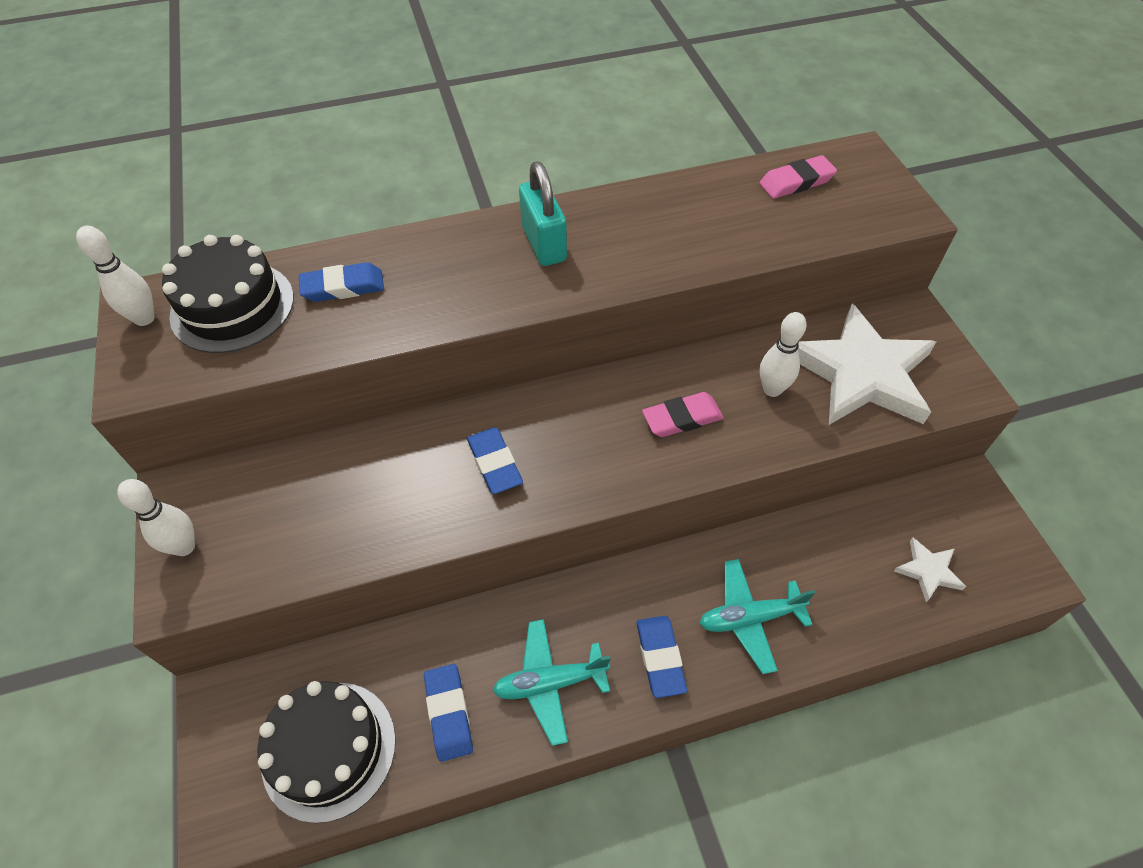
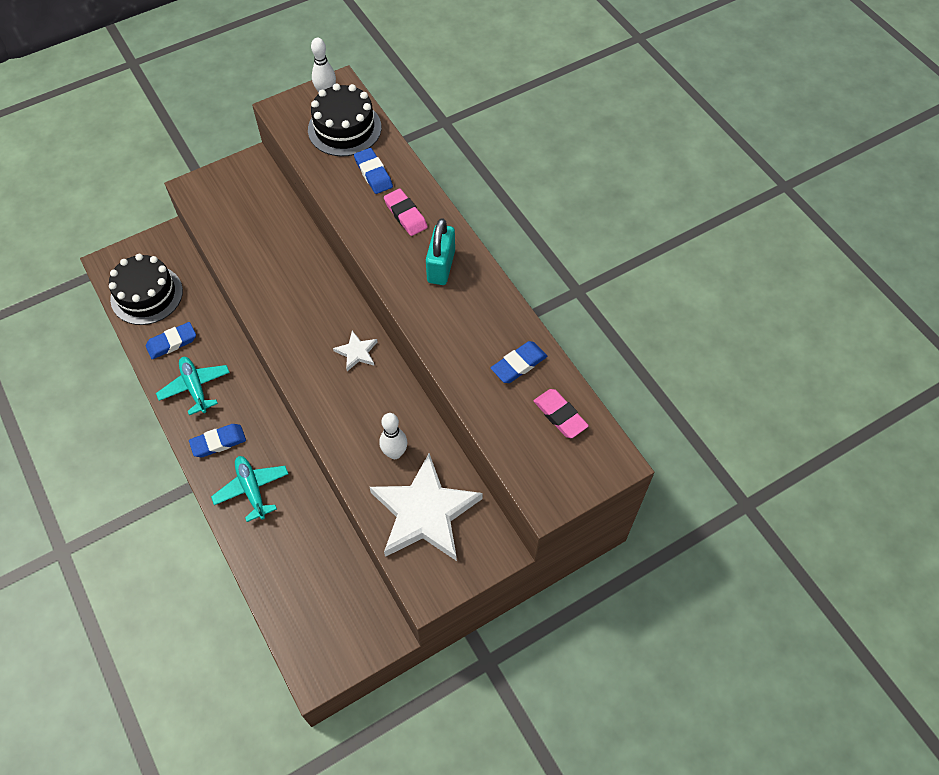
camera: 75 degrees right, 5 degrees up
(184, 547) = (220, 180): white bowling pin -> none
(494, 463) = (299, 304): blue eraser -> blue eraser (518, 364)
(544, 244) = (441, 266): turquoise padlock -> turquoise padlock turned 45 degrees counterclockwise
(682, 418) = (357, 400): pink eraser -> pink eraser (405, 215)
(928, 571) = (306, 602): white star -> white star (357, 352)

